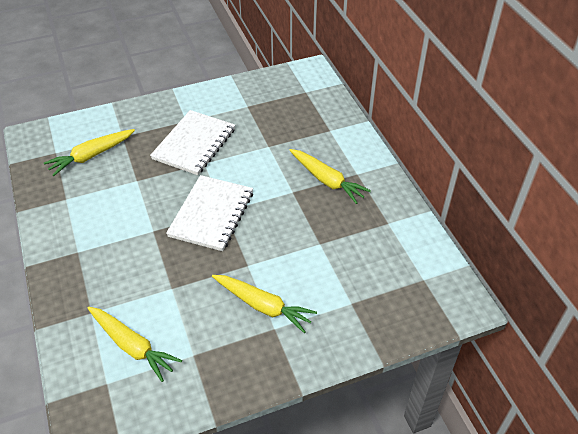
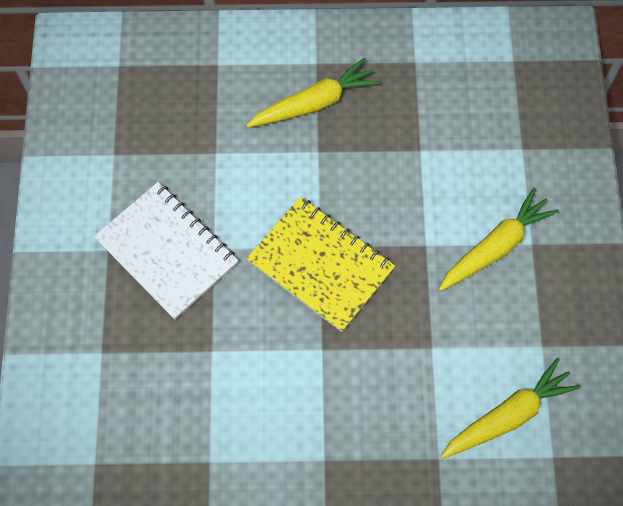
camera: 70 degrees left, 20 degrees up
(91, 156) = (128, 408): yellow carrot -> none
(211, 214) = (321, 265): white notebook -> yellow notebook

